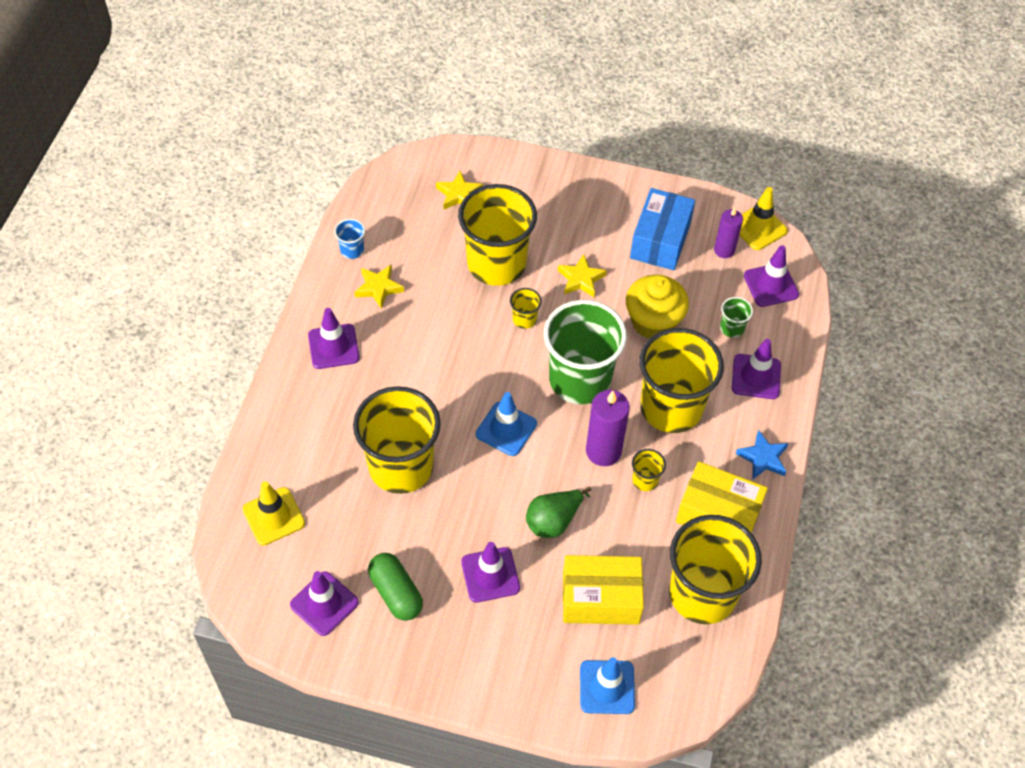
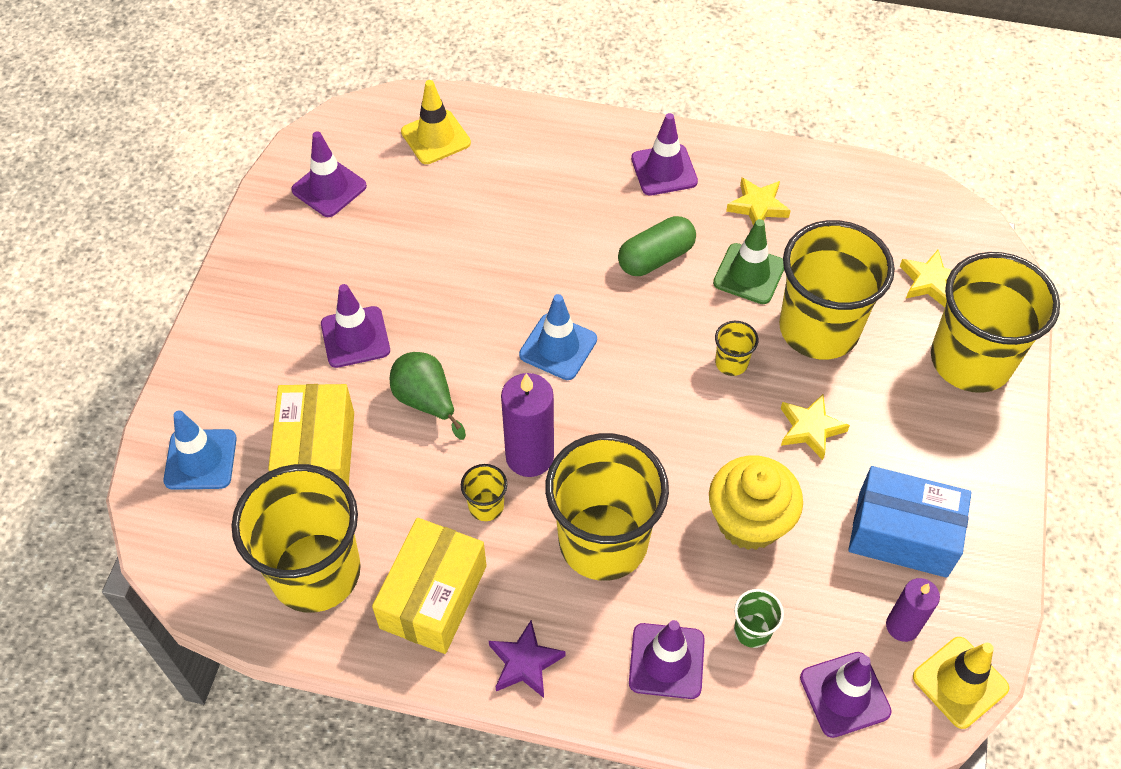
camera: 90 degrees right, 0 degrees up
(352, 250) = (812, 176): blue cup -> none
(396, 593) = (337, 249): green capsule -> green capsule (655, 258)
(401, 466) = (500, 244): yellow cup -> yellow cup (970, 360)
(444, 300) = (749, 274): none -> green traffic cone
(579, 379) = (640, 428): green cup -> none
(763, 458) = (525, 663): blue star -> purple star

